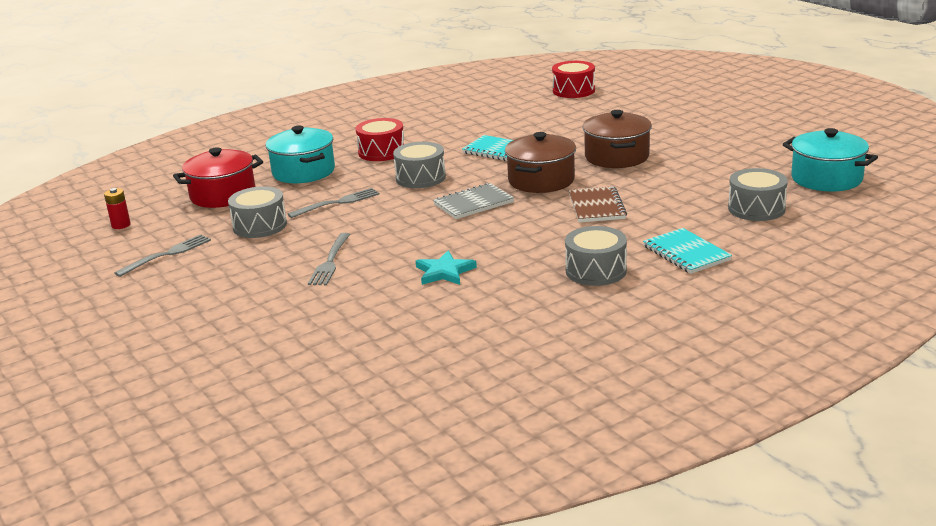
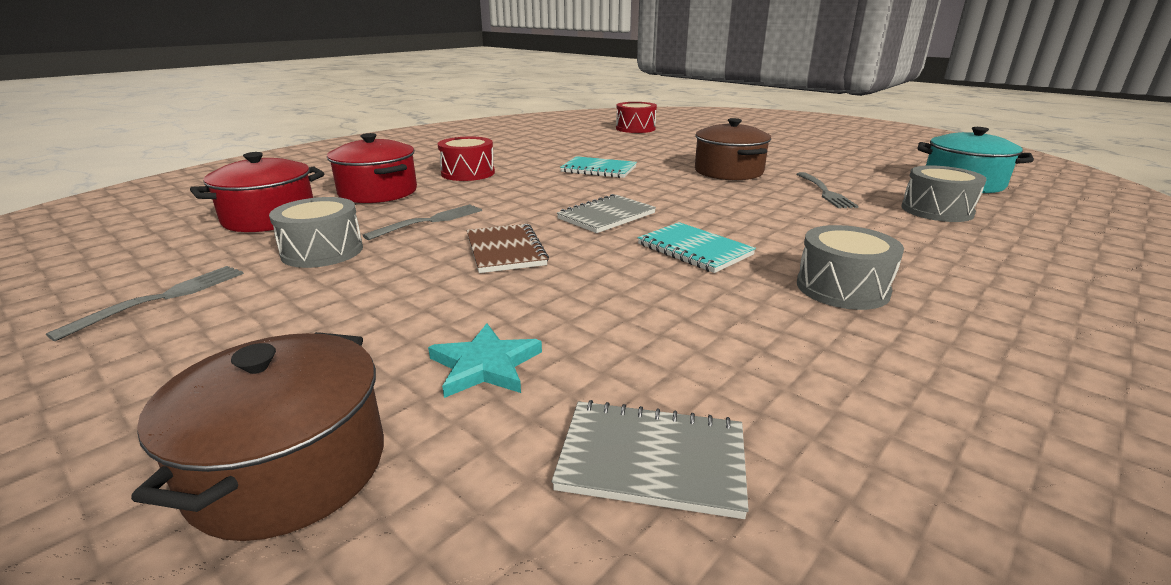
camera: 15 degrees left, 0 degrees up
(121, 225) = (100, 259): red battery -> none
(303, 172) = (378, 192): turquoise pot -> red pot
(330, 261) = (440, 295): grey fork -> grey fork (824, 192)
(406, 348) = (652, 460): none -> grey notebook
(420, 178) = (525, 194): grey drum -> none
(444, 272) = (626, 301): turquoise star -> turquoise star (485, 365)
(541, 180) = (668, 192): brown pot -> brown pot (289, 468)
(596, 207) = (757, 214): brown notebook -> brown notebook (505, 250)
(686, 253) = (929, 260): turquoise notebook -> turquoise notebook (694, 250)

